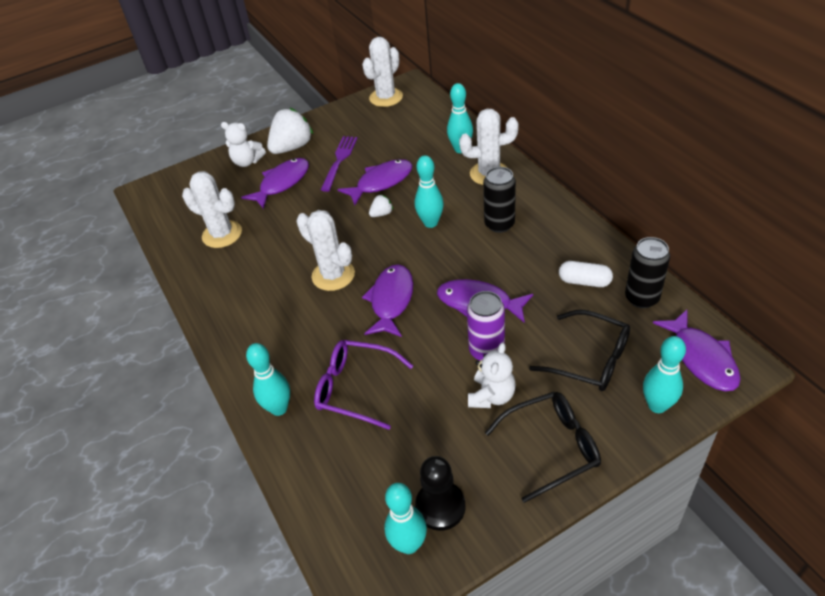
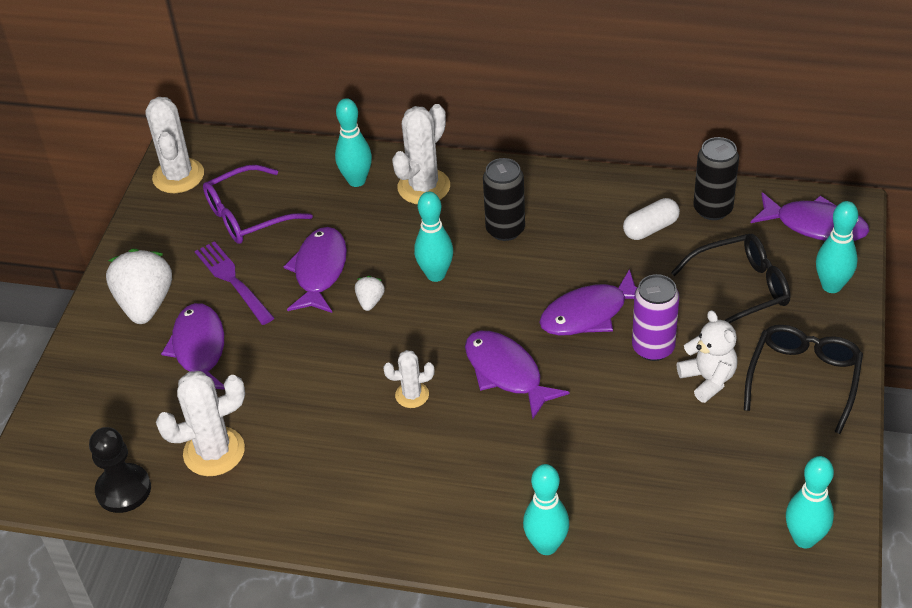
camera: 50 degrees left, 0 degrees up
(247, 162) = (111, 357): white teddy bear -> none
(333, 275) = (412, 395): white cactus -> white cactus, size x0.56
(355, 388) = (588, 470): purple glasses -> purple glasses (247, 215)
(440, 506) = (787, 492): black pawn -> black pawn (123, 490)

